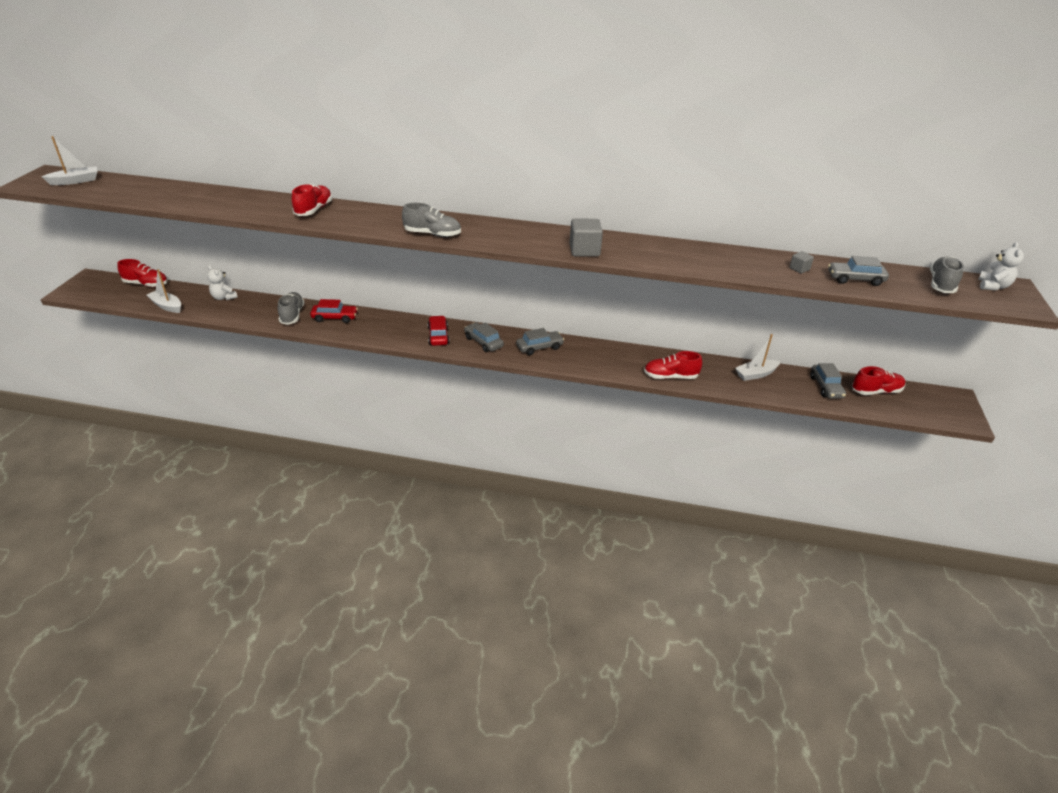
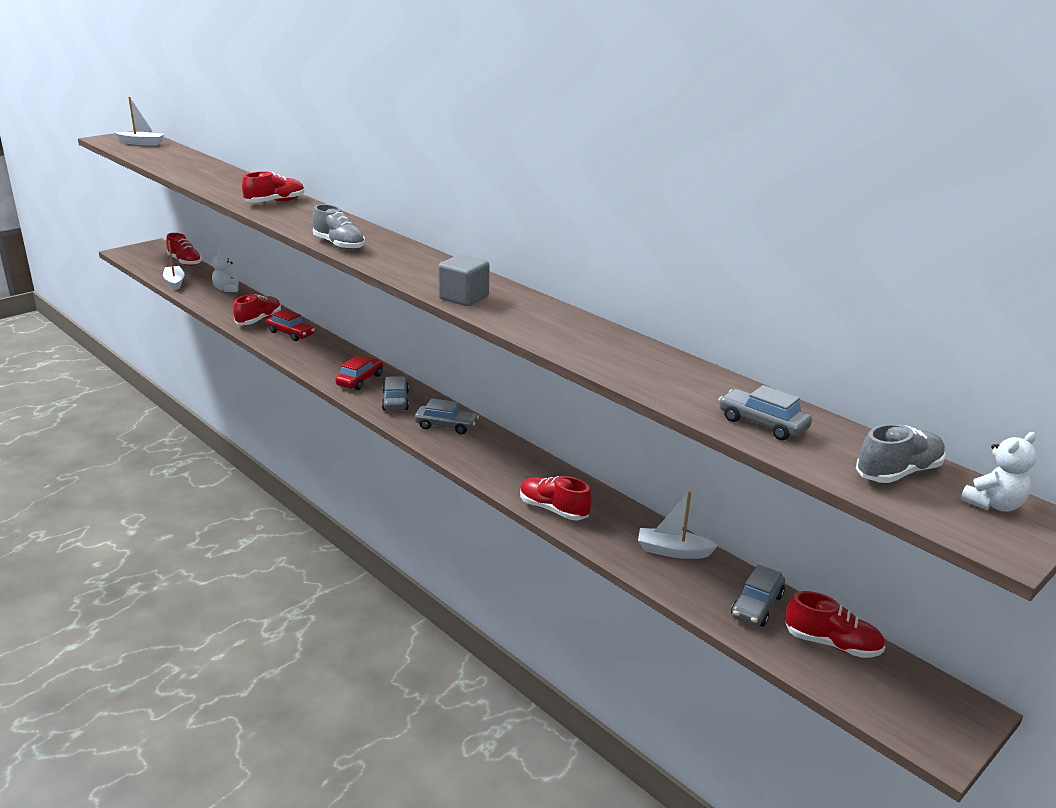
camera: 35 degrees right, 10 degrees down
(292, 315) = (259, 320): grey shoe -> red shoe
(799, 269) = (700, 389): grey cube -> none

